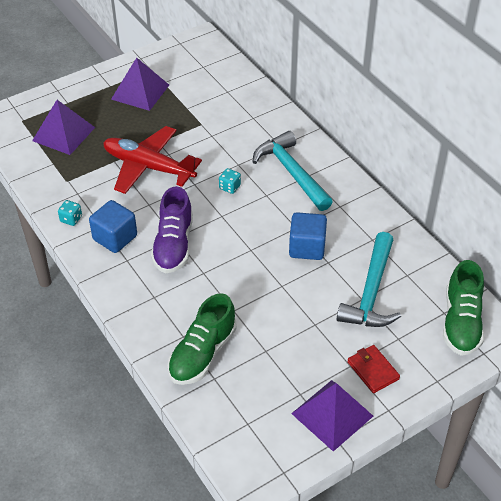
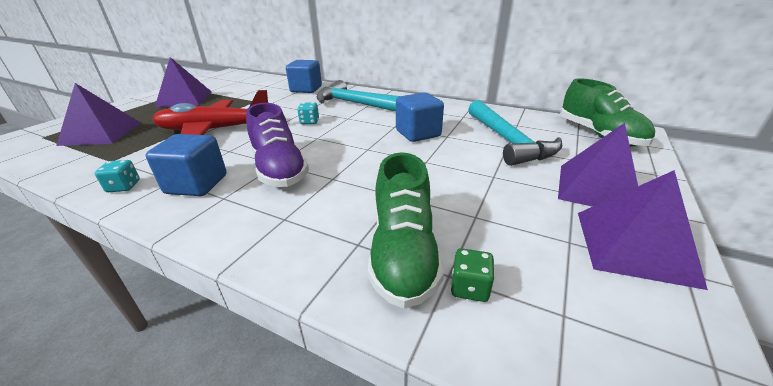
camera: 30 degrees left, 15 degrees down
(218, 389) = (469, 287): none -> green dice
(262, 118) = (306, 89): none -> blue cube
(373, 370) = (598, 189): red wallet -> purple pyramid

